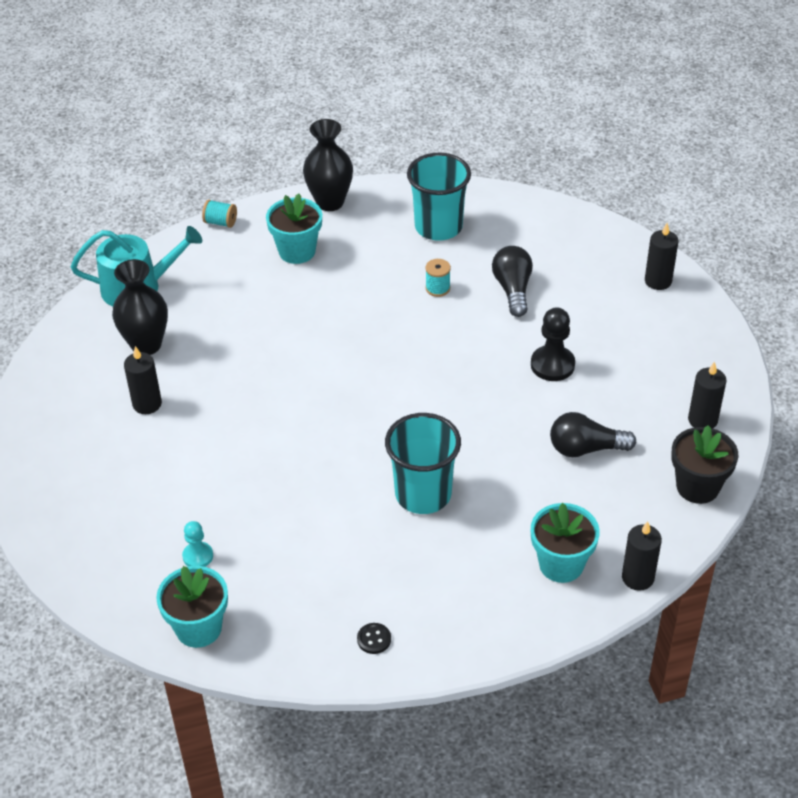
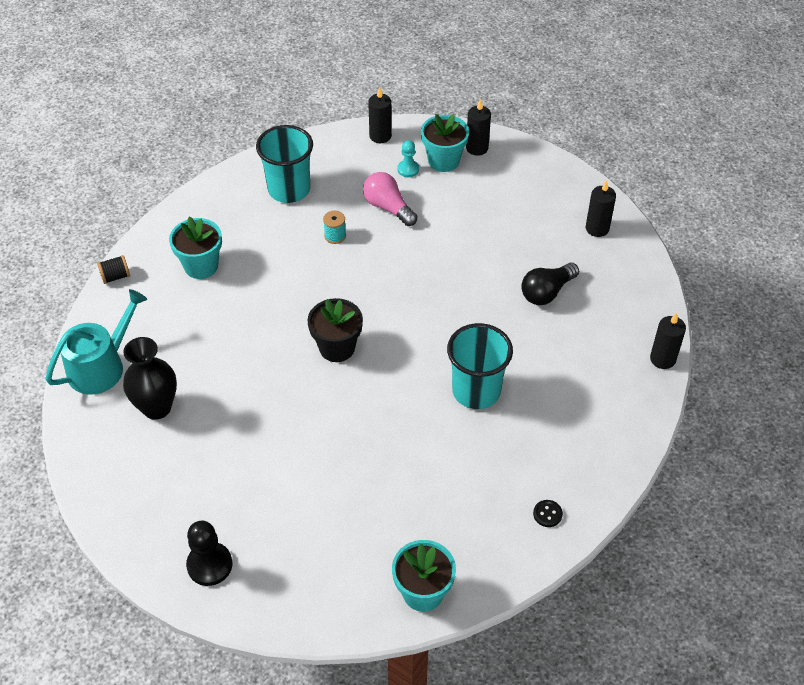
camera: 40 degrees left, 5 degrees up
(147, 404) = (207, 453): black candle -> black candle (380, 136)
(198, 556) = (367, 541): turquoise pawn -> turquoise pawn (408, 169)
(220, 222) = (115, 276): turquoise spool -> black spool
(330, 202) = (187, 214): black vase -> none
(513, 289) = (388, 207): black light bulb -> pink light bulb
(552, 365) = (468, 246): black pawn -> black pawn (209, 565)
(561, 564) = (610, 381): turquoise flower pot -> turquoise flower pot (443, 161)
(697, 487) = (637, 275): black flower pot -> black flower pot (337, 348)

